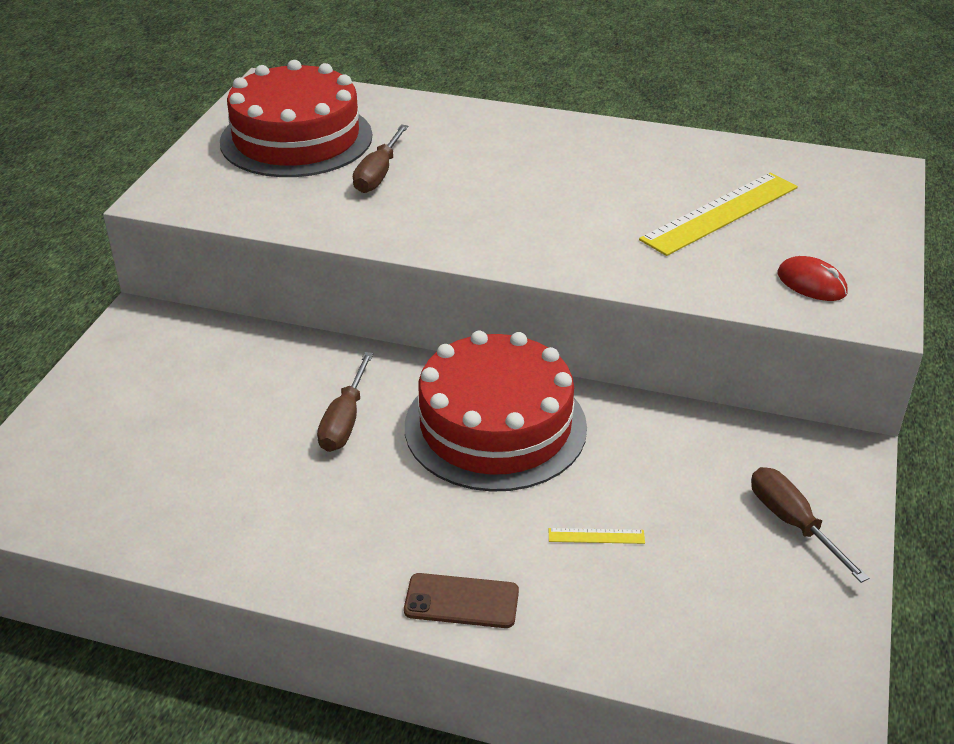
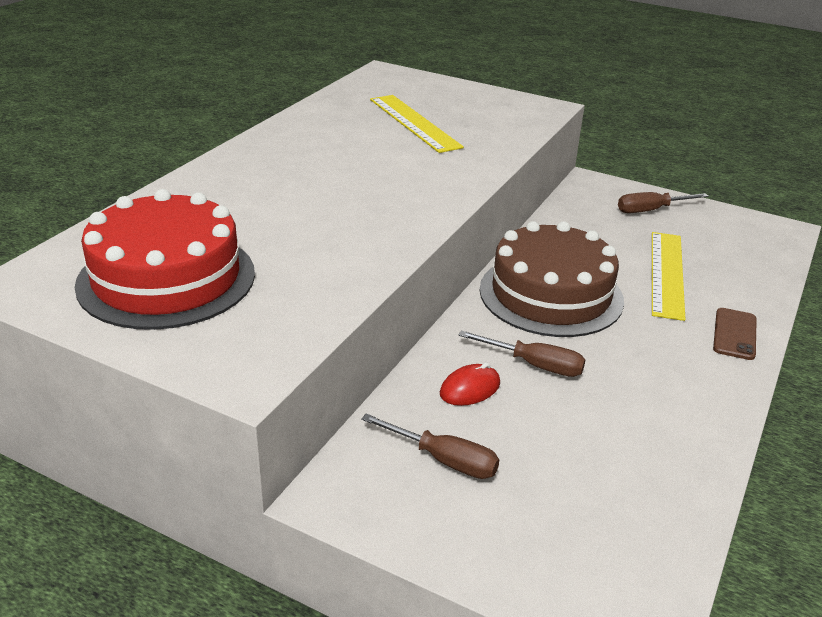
camera: 80 degrees left, 5 degrees down
(378, 174) = (276, 240): brown screwdriver -> brown screwdriver (444, 460)
(495, 426) = (551, 294): red cake -> brown cake
(596, 536) = (666, 274): yellow ruler -> yellow ruler, size x2.48
(811, 283) = (509, 115): red mouse -> red mouse (470, 388)

